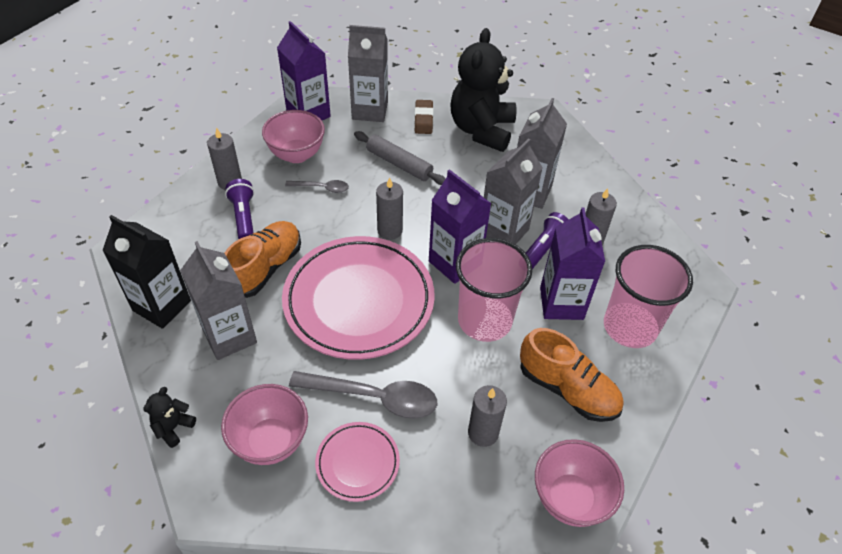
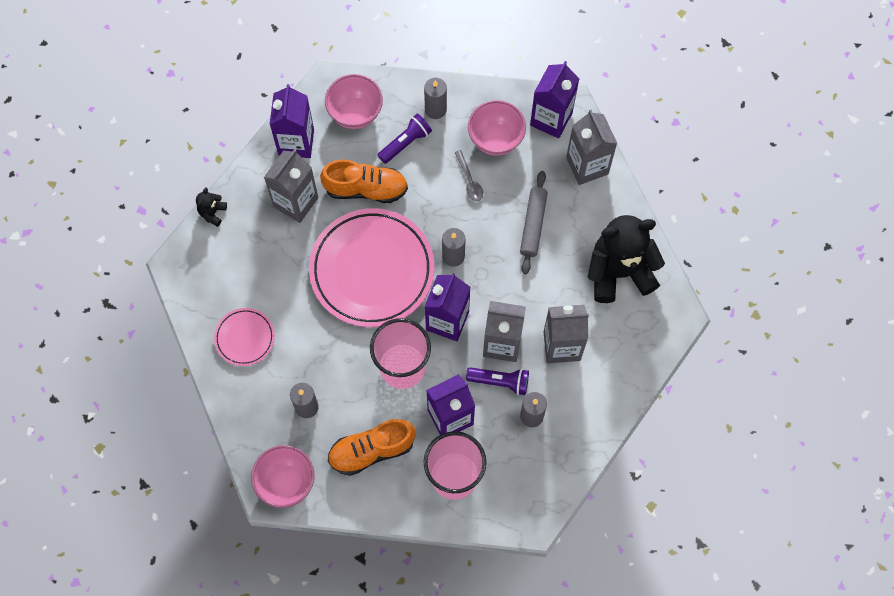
camera: 65 degrees right, 20 degrees up
(162, 306) = (296, 142): black carton -> purple carton
(173, 427) = (212, 212): black teddy bear -> black teddy bear turned 75 degrees counterclockwise
(271, 441) = (233, 277): pink bowl -> pink bowl (355, 113)
(374, 398) = (297, 323): grey spoon -> none
(423, 119) = (603, 216): brown eraser -> none
(567, 389) = (371, 450): orange shoe -> orange shoe turned 60 degrees clockwise

